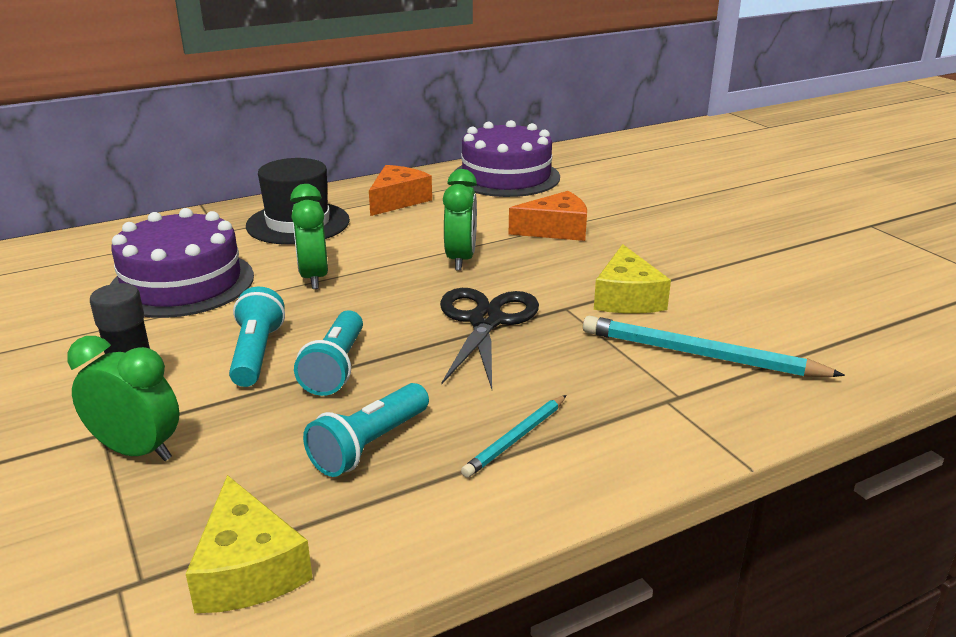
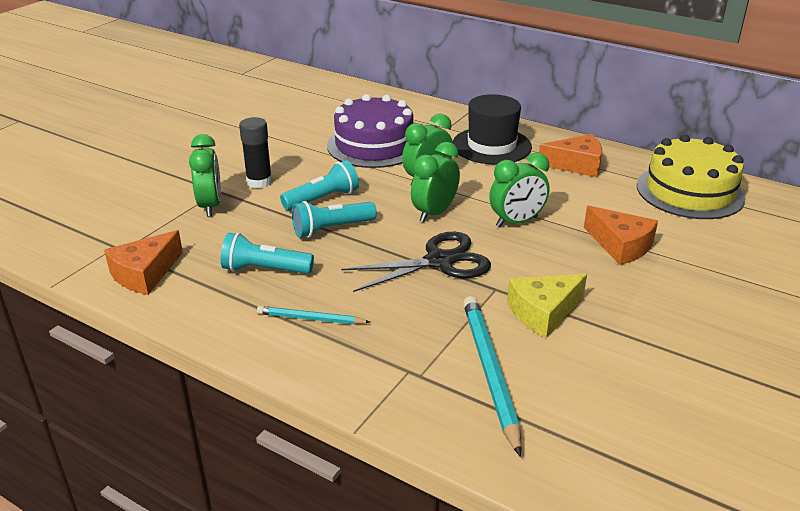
camera: 60 degrees right, 5 degrees up
(248, 568) = (145, 274): yellow cheese -> orange cheese
(387, 294) = (434, 213): none -> green clock
(506, 177) = (690, 191): purple cake -> yellow cake

